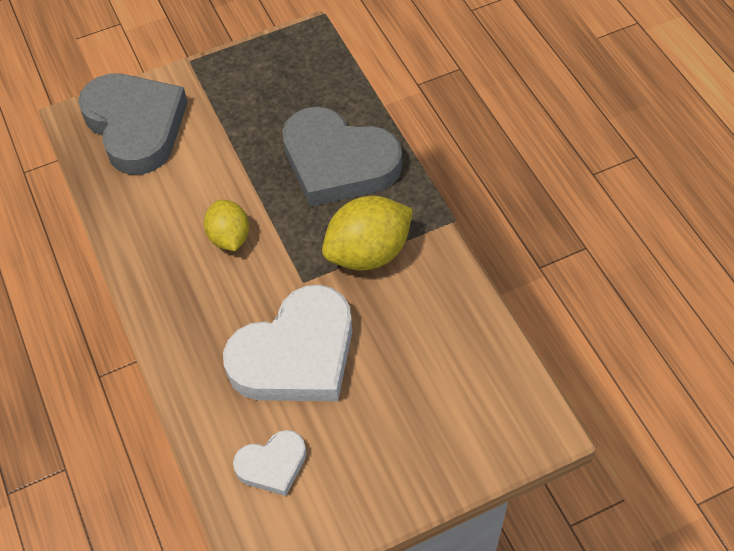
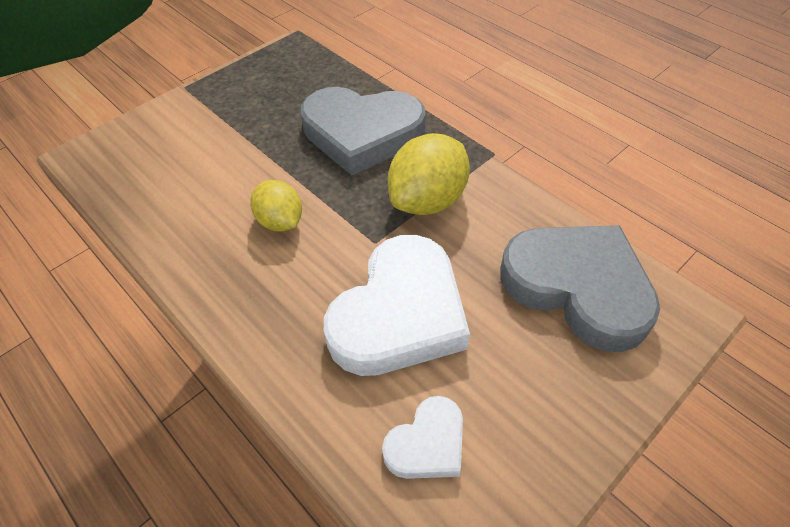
camera: 20 degrees left, 5 degrees down
(135, 126) = (146, 149): grey heart -> grey heart (578, 288)

